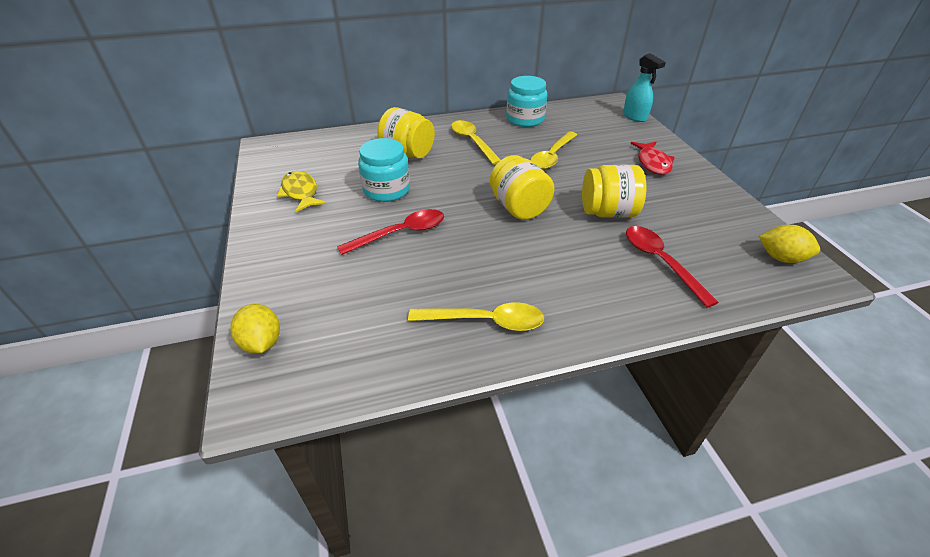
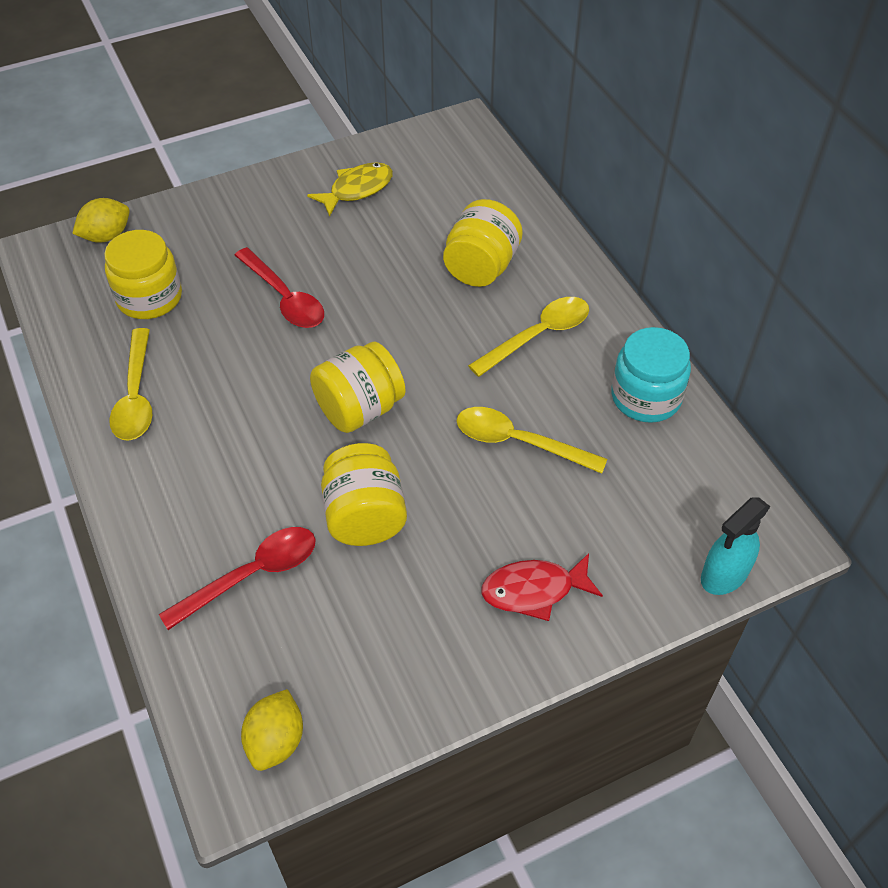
camera: 80 degrees right, 10 degrees up
(366, 311) = (149, 297): none -> yellow jar
(386, 190) = (378, 265): turquoise jar -> none

